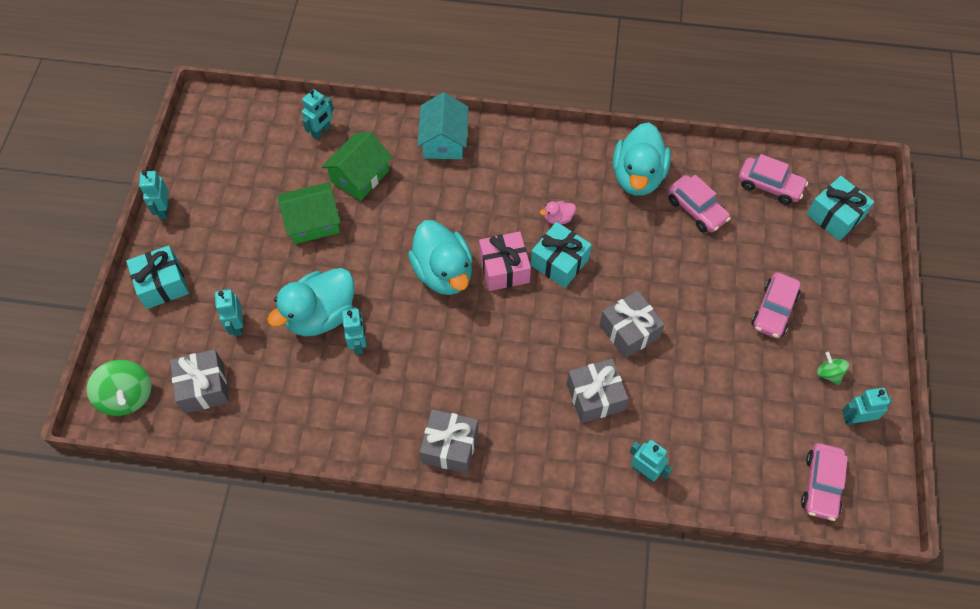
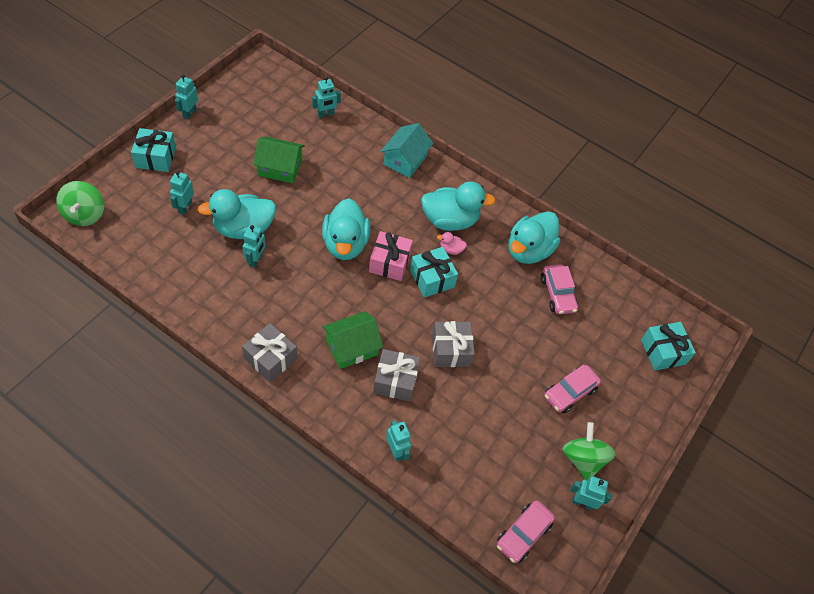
camera: 20 degrees right, 5 degrees down
(204, 387) = (136, 234): grey gift -> none
(360, 176) = (332, 154): green house -> green house (352, 347)
(536, 186) = (450, 220): none -> turquoise duck
(769, 186) = (625, 305): pink car -> none
(829, 373) = (583, 459): green spinning top -> green spinning top, size x1.84

